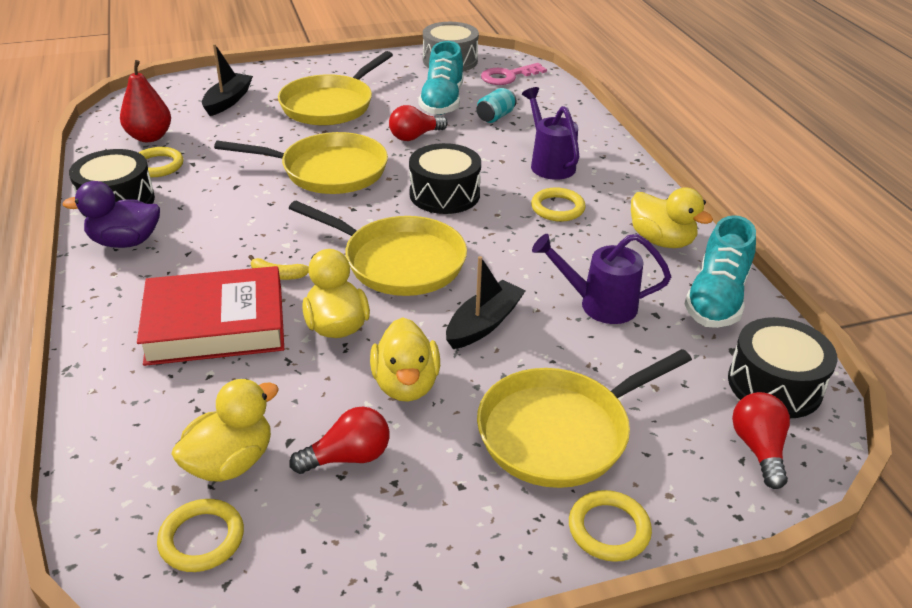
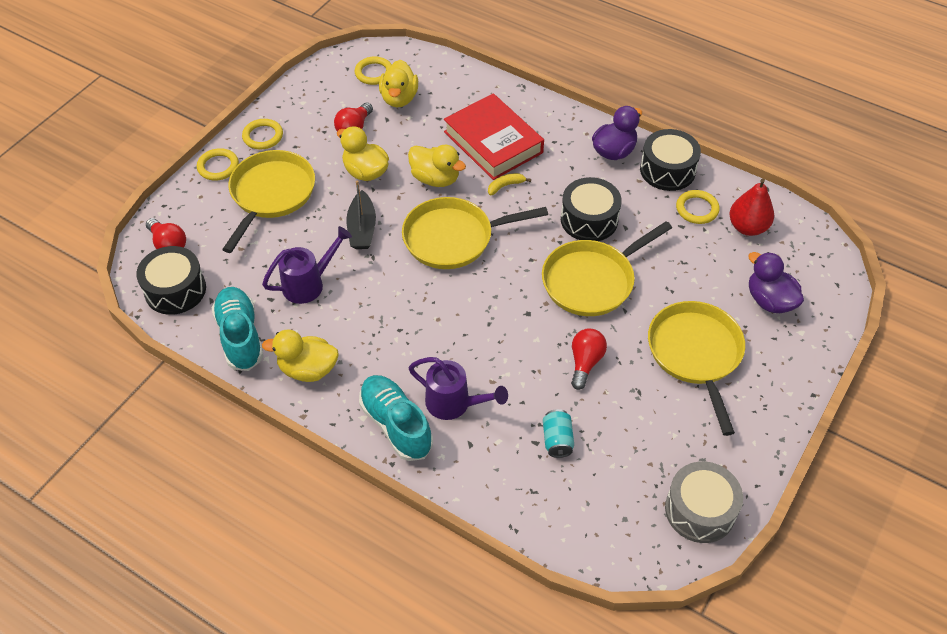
camera: 140 degrees right, 15 degrees up
(215, 324) = (493, 142): red book -> red book turned 75 degrees counterclockwise
(228, 101) = (769, 300): black boat -> purple duck
(442, 102) = (622, 429): turquoise shoe -> turquoise shoe (396, 425)
(444, 194) = (491, 313): black drum -> black drum (589, 220)
(508, 76) = (618, 523): pink key -> none
(557, 208) = (403, 354): yellow ring -> yellow ring (263, 136)

